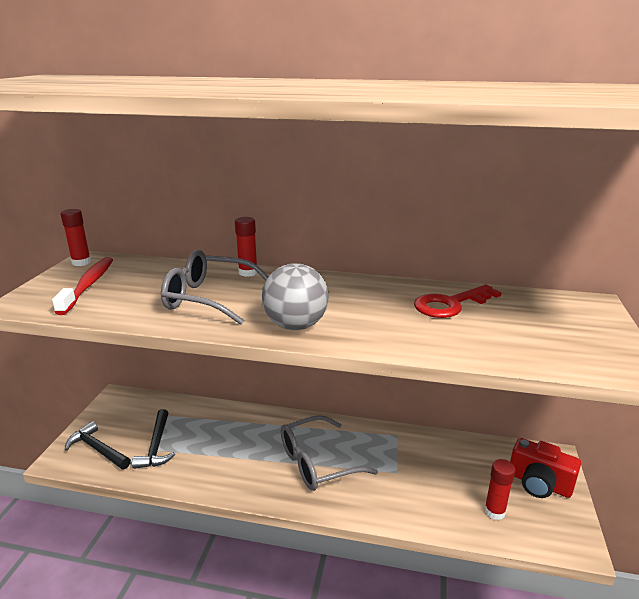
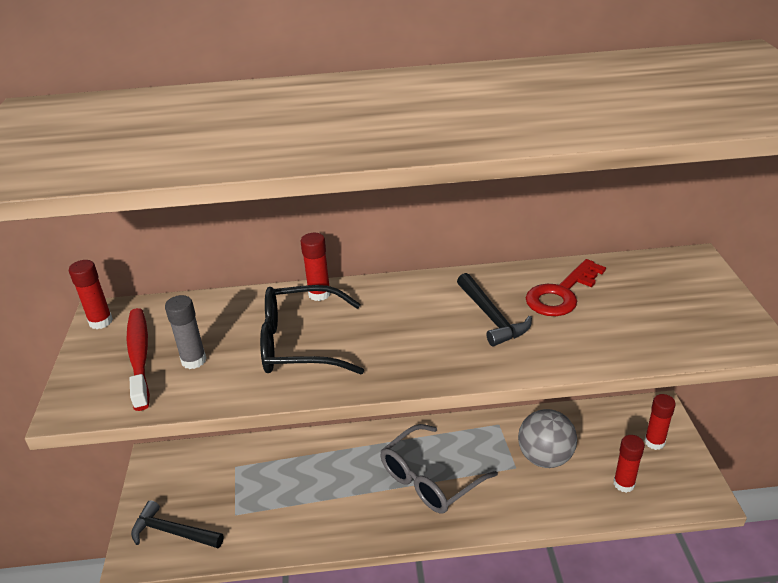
camera: 15 degrees left, 10 degrees up
(123, 294) = (194, 360): none -> grey glue stick
(156, 446) = (241, 509): black hammer -> black hammer (491, 317)
(209, 298) = (299, 344): grey glasses -> black glasses
(296, 325) = (420, 361): grey ball -> grey ball (545, 457)
(539, 483) = (654, 442): red camera -> red glue stick

